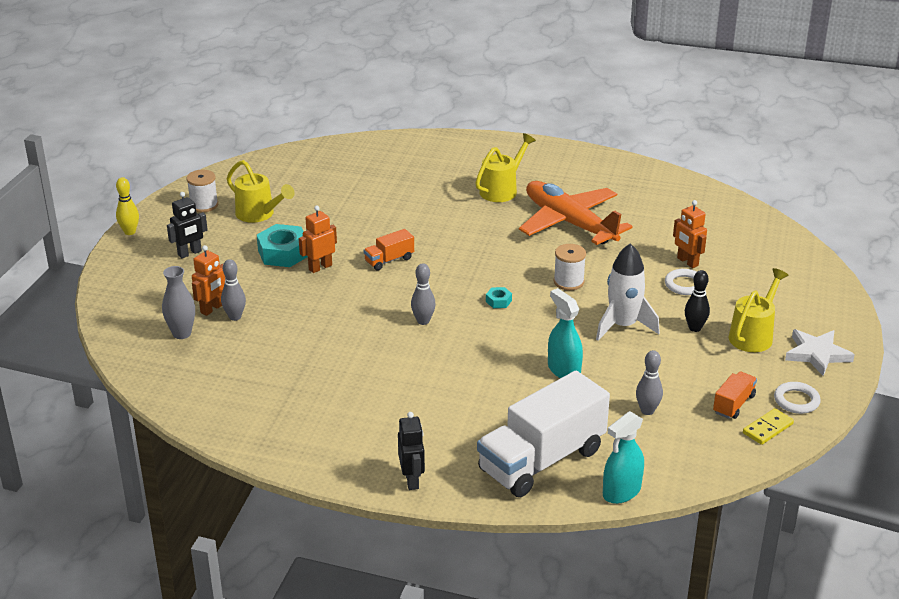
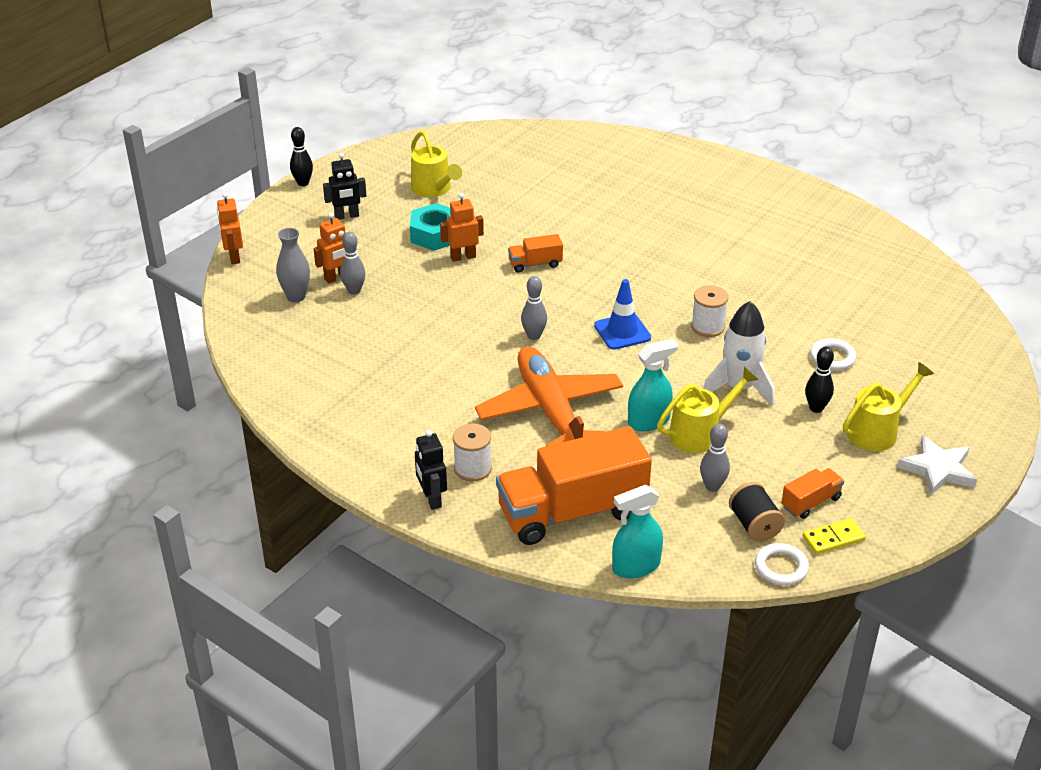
camera: 20 degrees right, 5 degrees up
(130, 232) = (303, 183): yellow bowling pin -> black bowling pin
(204, 205) = (386, 169): white spool -> white spool (472, 468)
(412, 480) = (432, 499): black robot -> black robot turned 150 degrees clockwise
(498, 301) = (622, 332): turquoise nut -> blue traffic cone
(502, 189) = (693, 211): yellow watering can -> yellow watering can (701, 433)
(542, 460) = (572, 512): white truck -> orange truck
(563, 370) = (648, 421): turquoise spray bottle -> turquoise spray bottle turned 75 degrees clockwise
(569, 223) = (745, 262): orange plane -> orange plane (550, 410)
(687, 262) = (850, 332): orange robot -> orange robot (234, 257)
(699, 434) = (754, 525): none -> black spool
(796, 401) = (884, 515): white ring -> white ring (781, 567)

